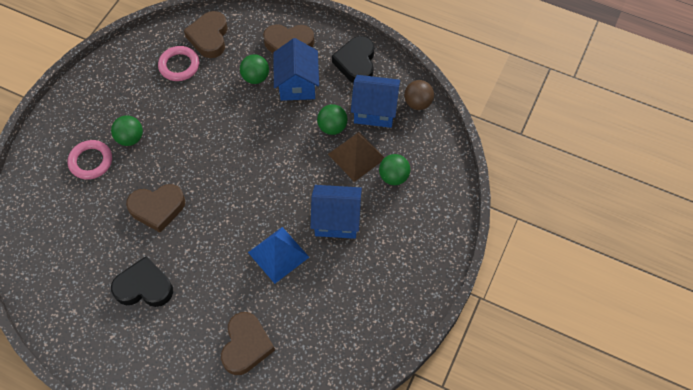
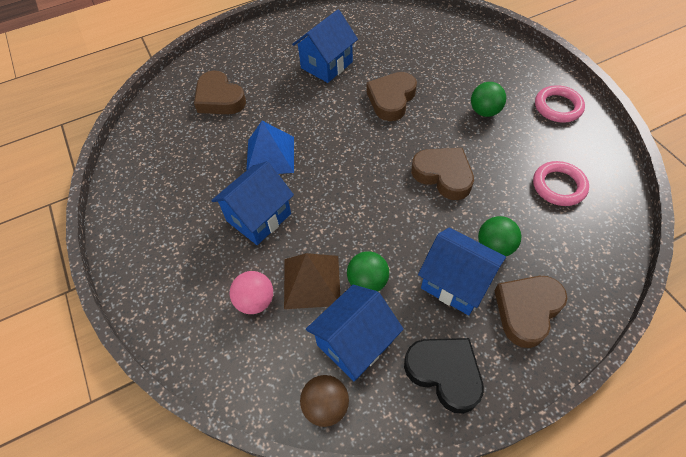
camera: 130 degrees right, 5 degrees down
(91, 161) = (477, 78): pink ring -> pink ring (558, 107)
(144, 287) = (326, 65): black heart -> blue house
(209, 37) = (589, 233): brown heart -> brown heart (443, 175)
(393, 177) = (255, 301): green ball -> pink ball

